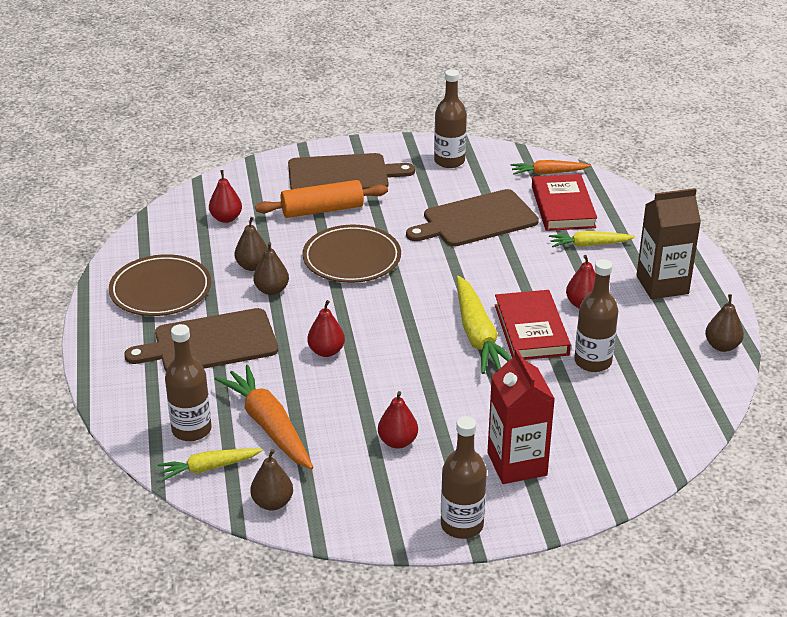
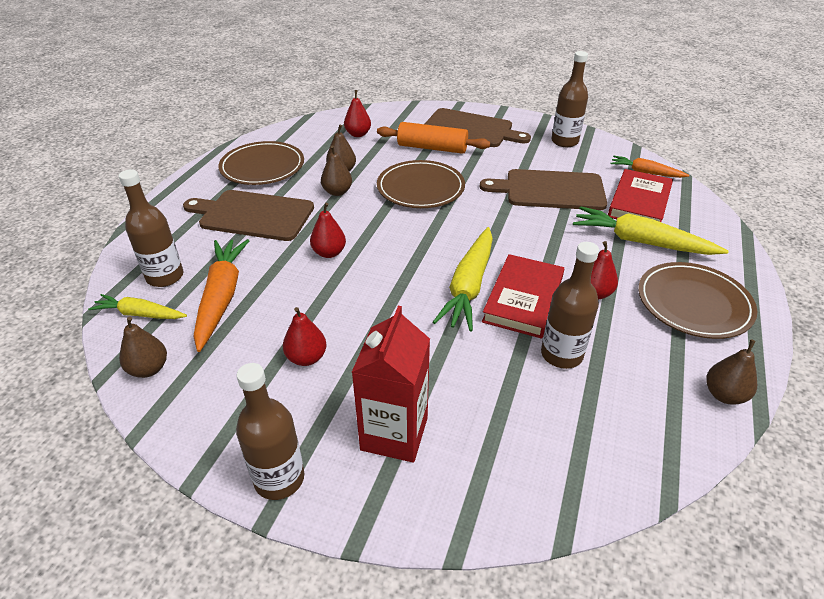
camera: 30 degrees right, 5 degrees up
(589, 245) = (641, 242): yellow carrot -> yellow carrot, size x1.67
(662, 285) = (693, 303): brown carton -> brown plate

